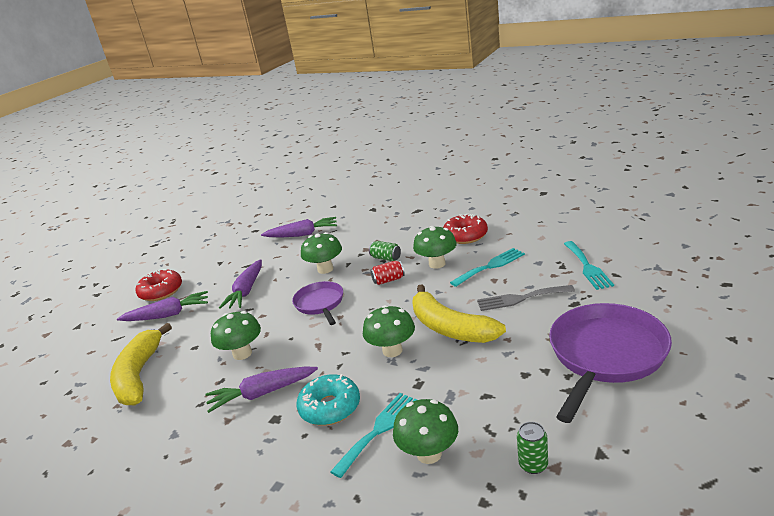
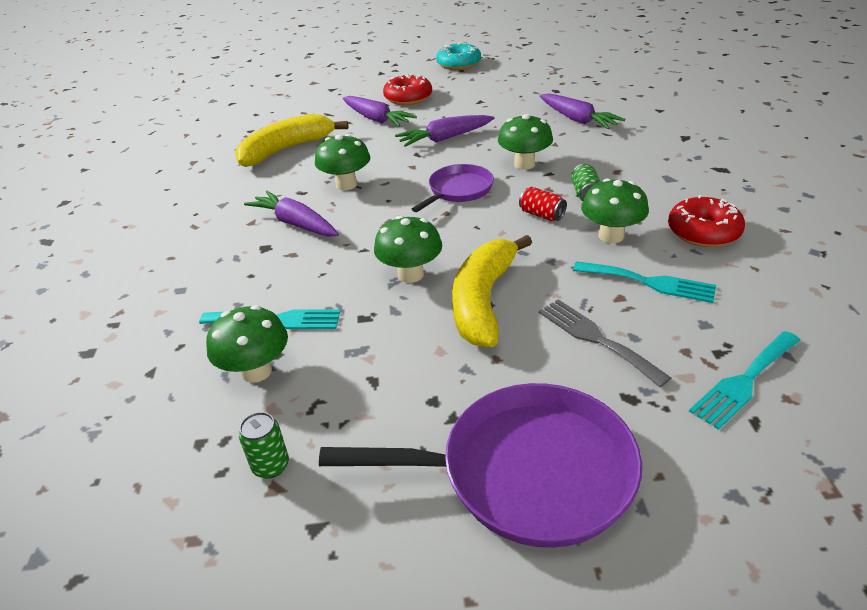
camera: 55 degrees right, 10 degrees up
(330, 407) = (296, 273): turquoise donut -> turquoise donut (458, 64)

